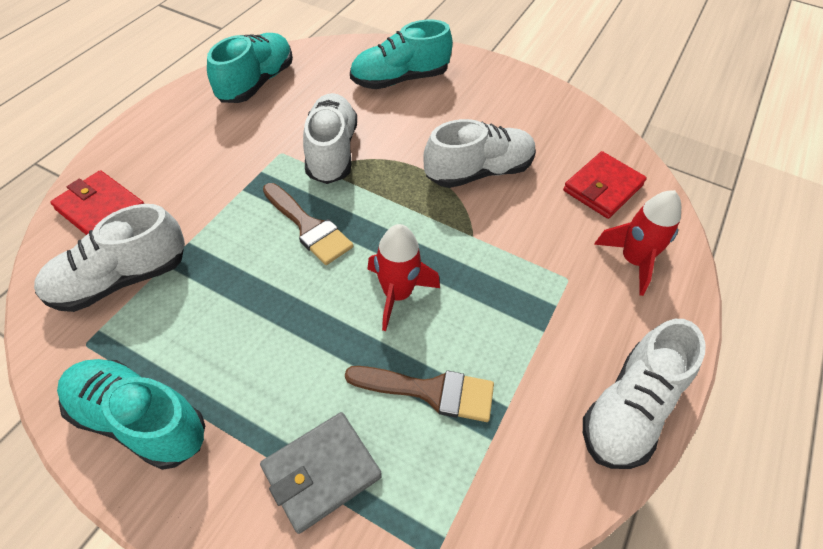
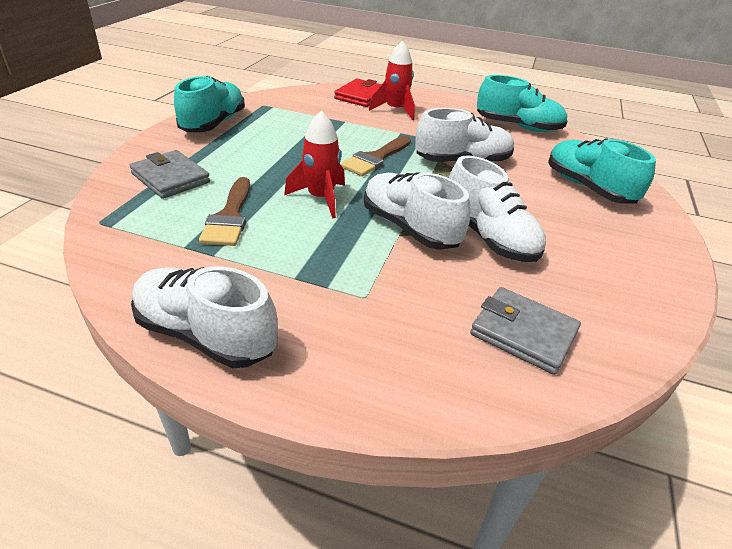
camera: 80 degrees right, 15 degrees down
(120, 279) = (309, 107): white shoe -> white shoe (409, 228)
(603, 188) = (523, 333): red wallet -> grey wallet
(633, 261) = (409, 354): red rocket -> red rocket (395, 110)

